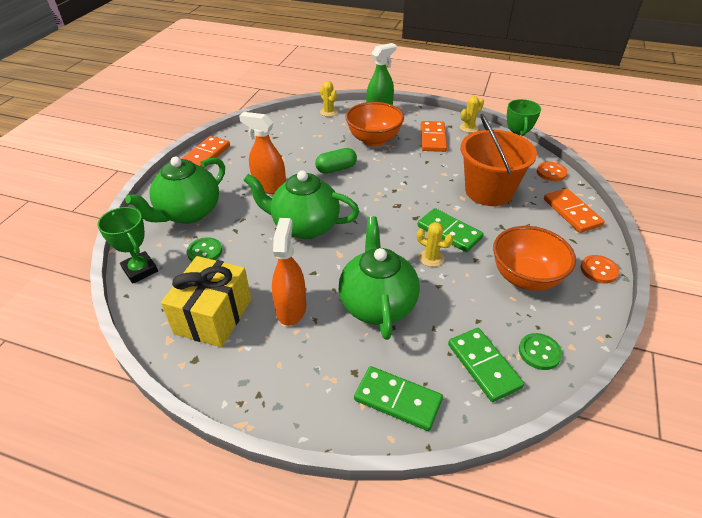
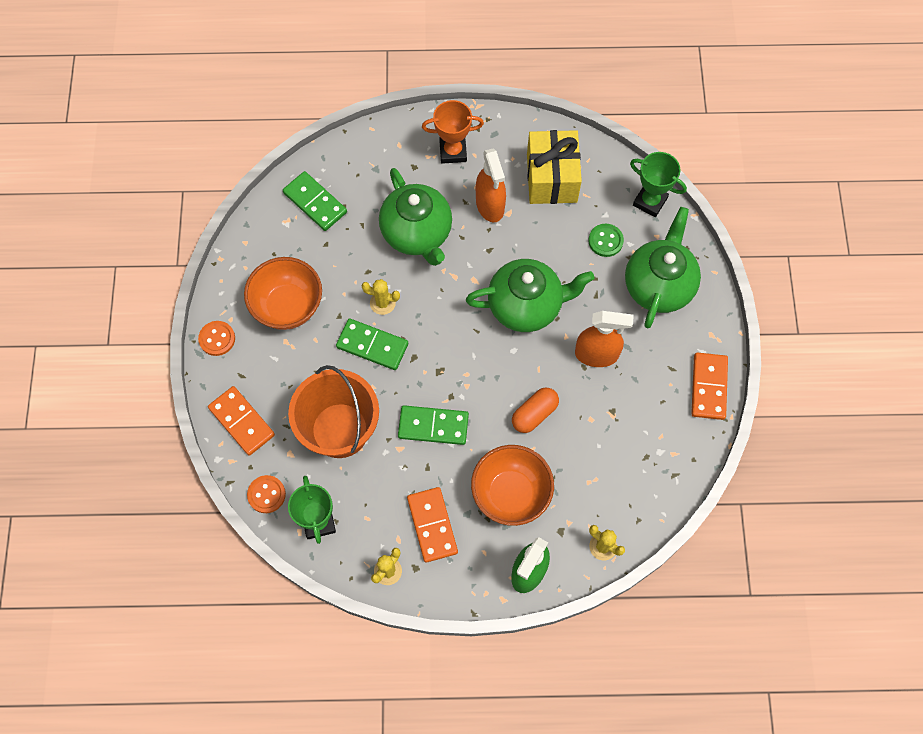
camera: 160 degrees right, 25 degrees up
(302, 375) = (453, 151): none -> orange trophy
(336, 169) = (534, 414): green capsule -> orange capsule
(397, 400) = (374, 155): green domino -> green domino (433, 426)
(539, 352) = (271, 228): green button -> none

